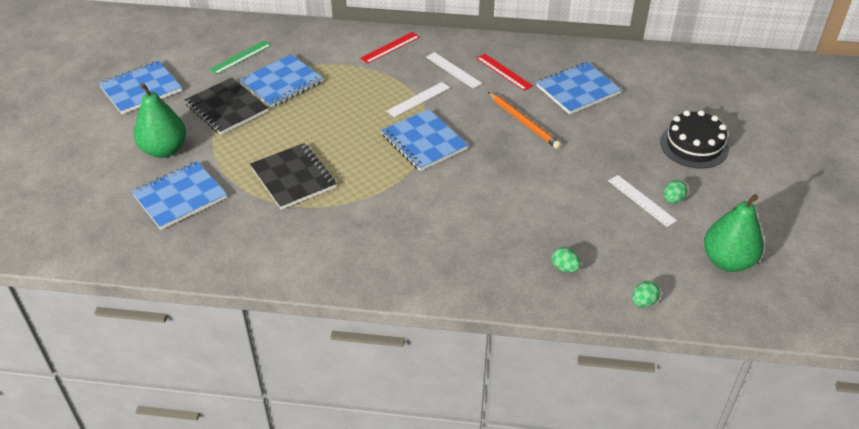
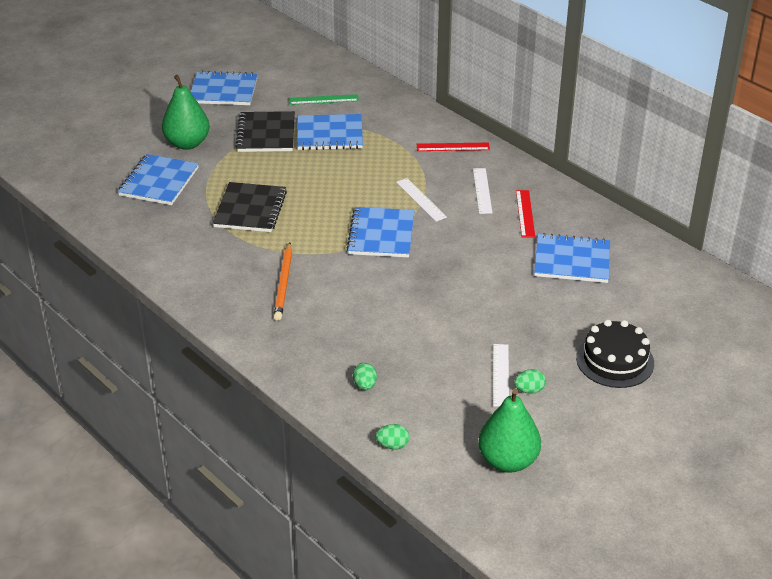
camera: 40 degrees right, 5 degrees down
(180, 197) = (158, 182): blue notebook -> blue notebook turned 75 degrees counterclockwise
(418, 99) = (421, 199): white ruler -> white ruler turned 60 degrees clockwise
(524, 122) = (485, 262): orange pencil -> orange pencil (284, 284)

